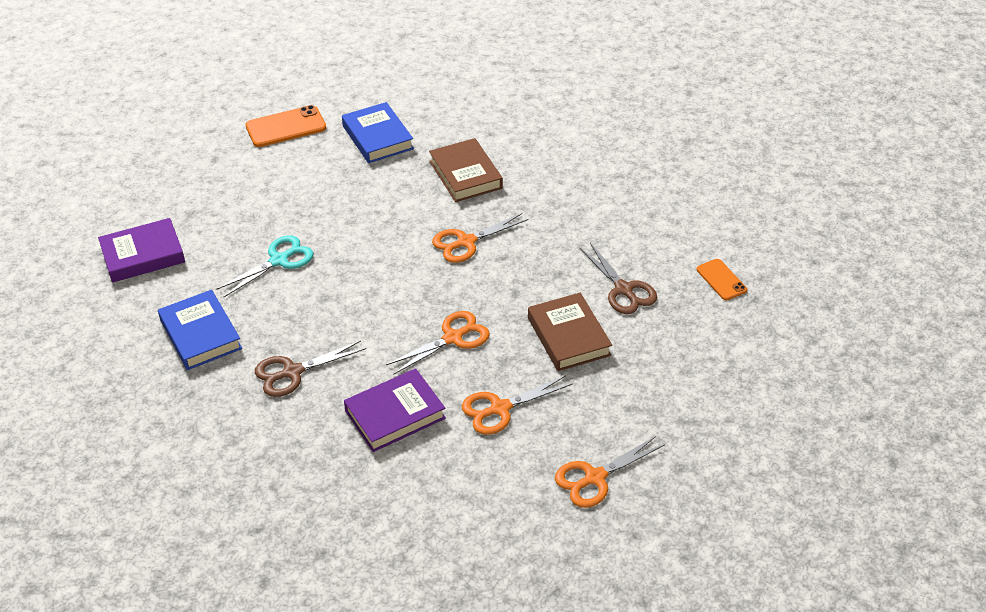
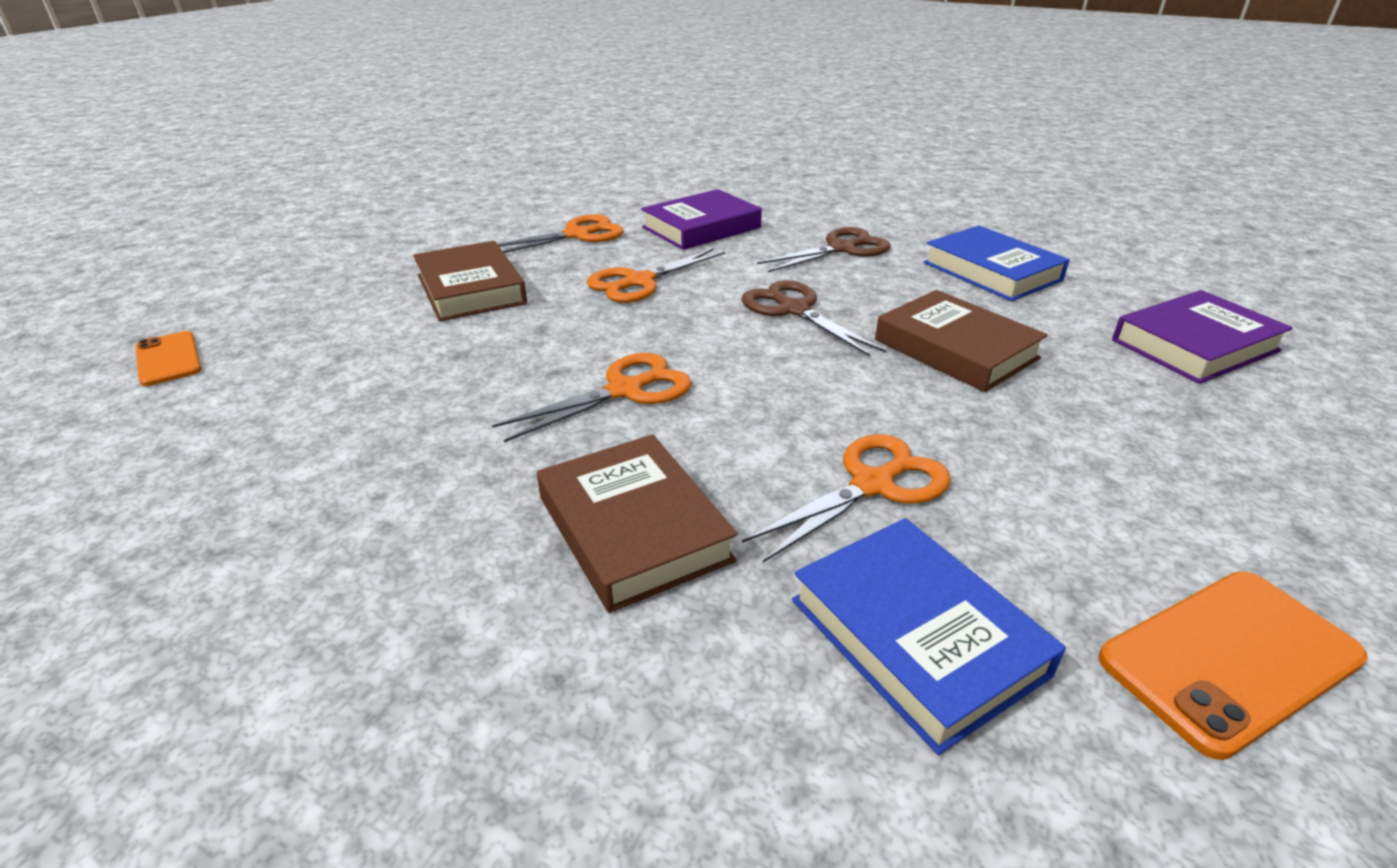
camera: 175 degrees right, 10 degrees down
(279, 260) = (955, 349): turquoise scissors -> brown book
(595, 478) = (482, 203): orange scissors -> orange scissors (872, 484)
(623, 289) = (355, 339): brown scissors -> brown scissors (794, 310)

